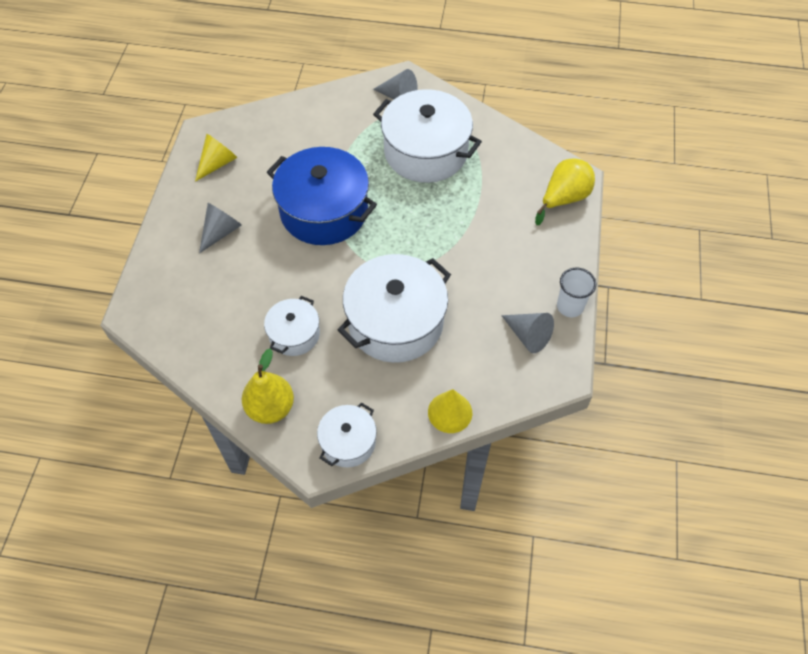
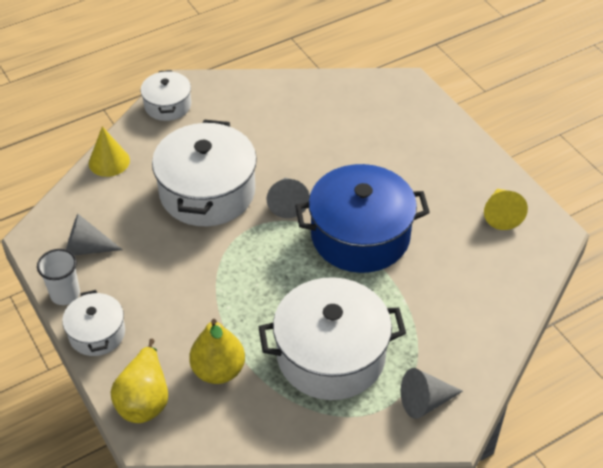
camera: 140 degrees right, 10 degrees down
(221, 232) = (421, 167): grey cone -> grey cone (287, 203)
(271, 408) = (242, 92): yellow pear -> yellow pear (218, 370)
(294, 334) = (276, 138): white pot -> white pot (97, 333)

